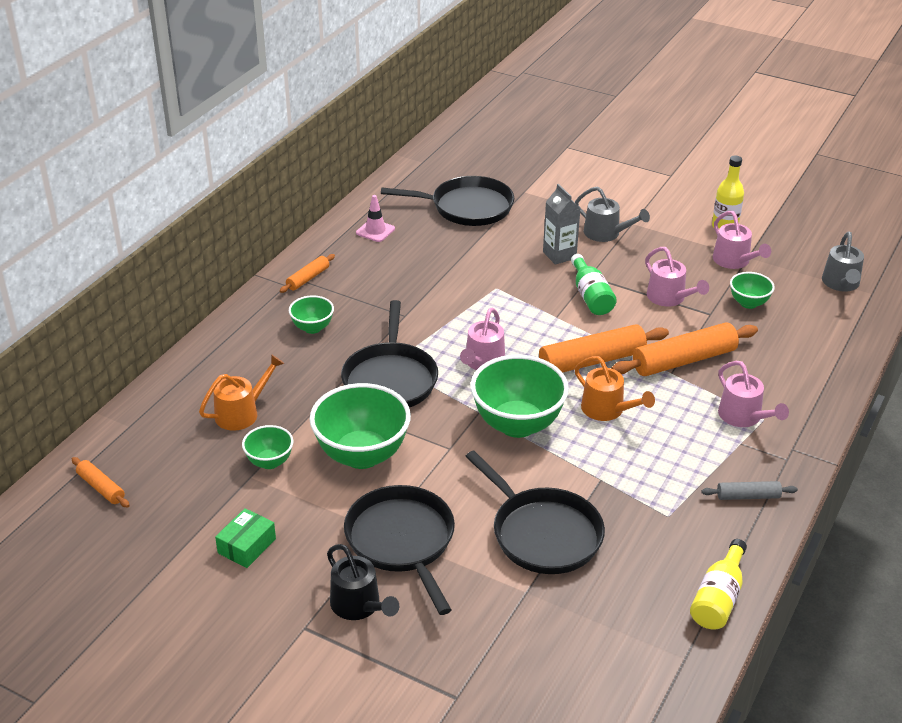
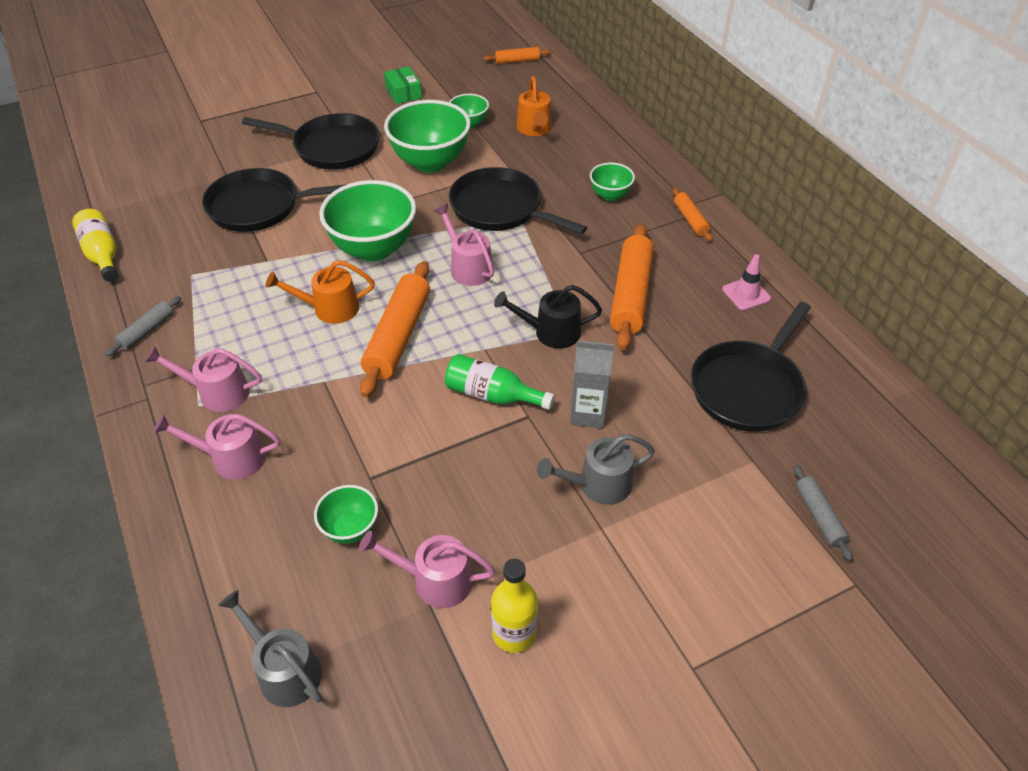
camera: 125 degrees right, 10 degrees up
(359, 606) = (305, 113): black watering can -> black watering can (550, 332)
(537, 164) = (819, 516): none -> grey rolling pin
(669, 298) = (428, 460): pink watering can -> pink watering can (231, 458)
(684, 360) = (329, 403): orange rolling pin -> orange rolling pin (631, 294)

